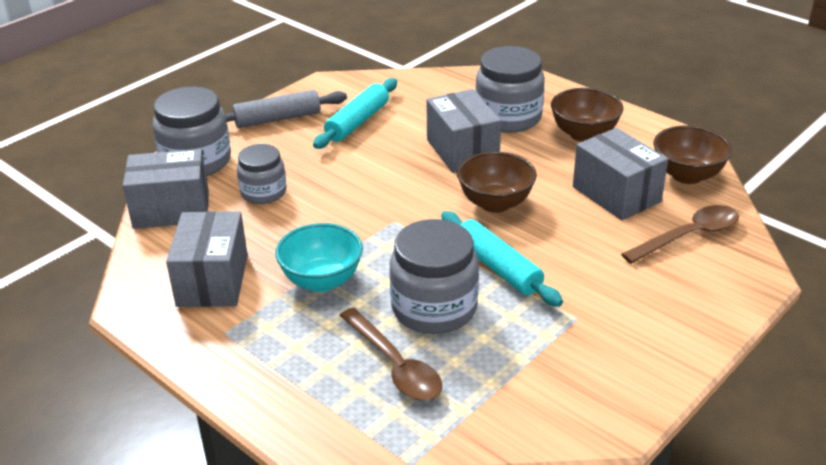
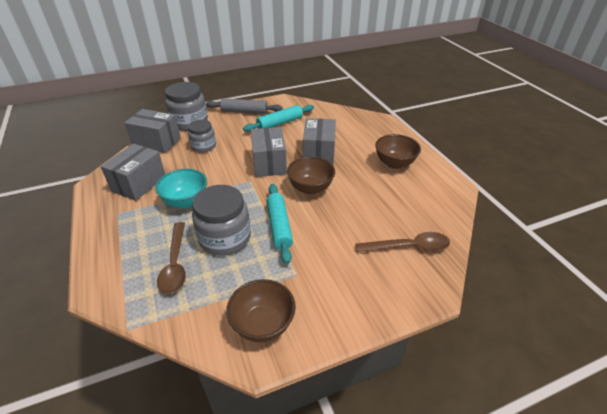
camera: 25 degrees right, 5 degrees up
(508, 117) = (359, 142): grey jar -> none
(616, 194) = (384, 205): grey box -> grey box (269, 163)
(687, 175) = (438, 207): brown bowl -> brown bowl (263, 324)

